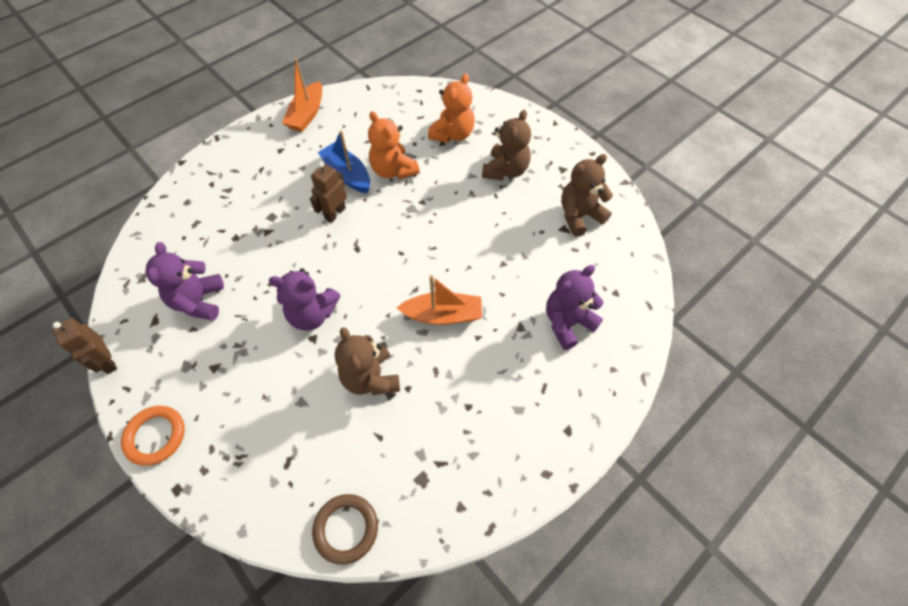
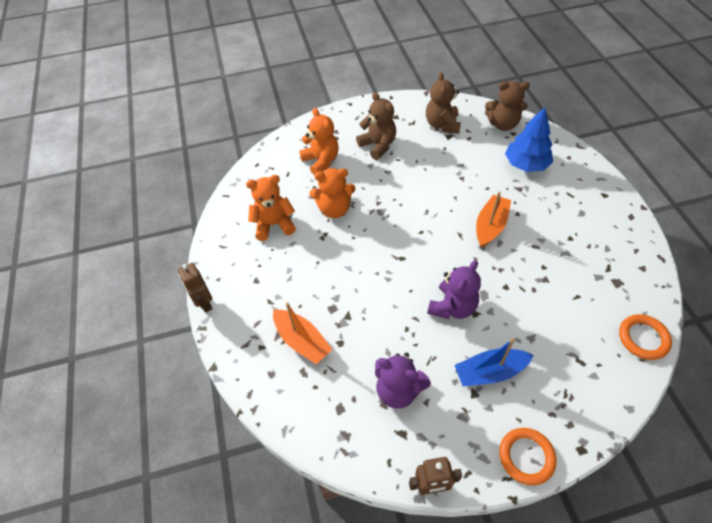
camera: 60 degrees left, 5 degrees down
(307, 114) = (226, 248): orange boat -> orange boat (302, 341)
(335, 213) = (356, 261): brown robot -> brown robot (204, 303)
(346, 529) = (643, 338): brown ring -> orange ring
(347, 175) = (319, 240): blue boat -> blue boat (490, 372)
(350, 134) = (274, 224): none -> orange teddy bear
(371, 378) = (527, 286): brown teddy bear -> brown teddy bear (503, 124)
(567, 323) = (526, 164): purple teddy bear -> blue tree

